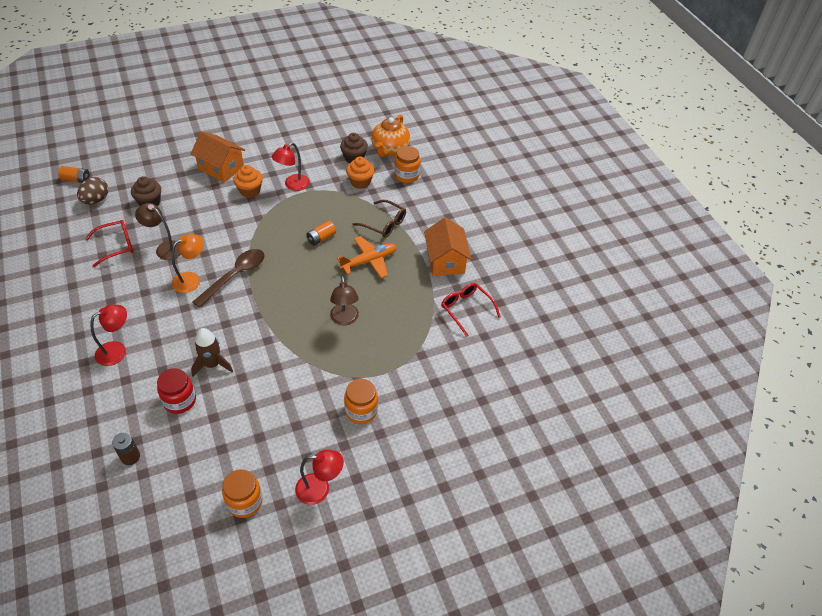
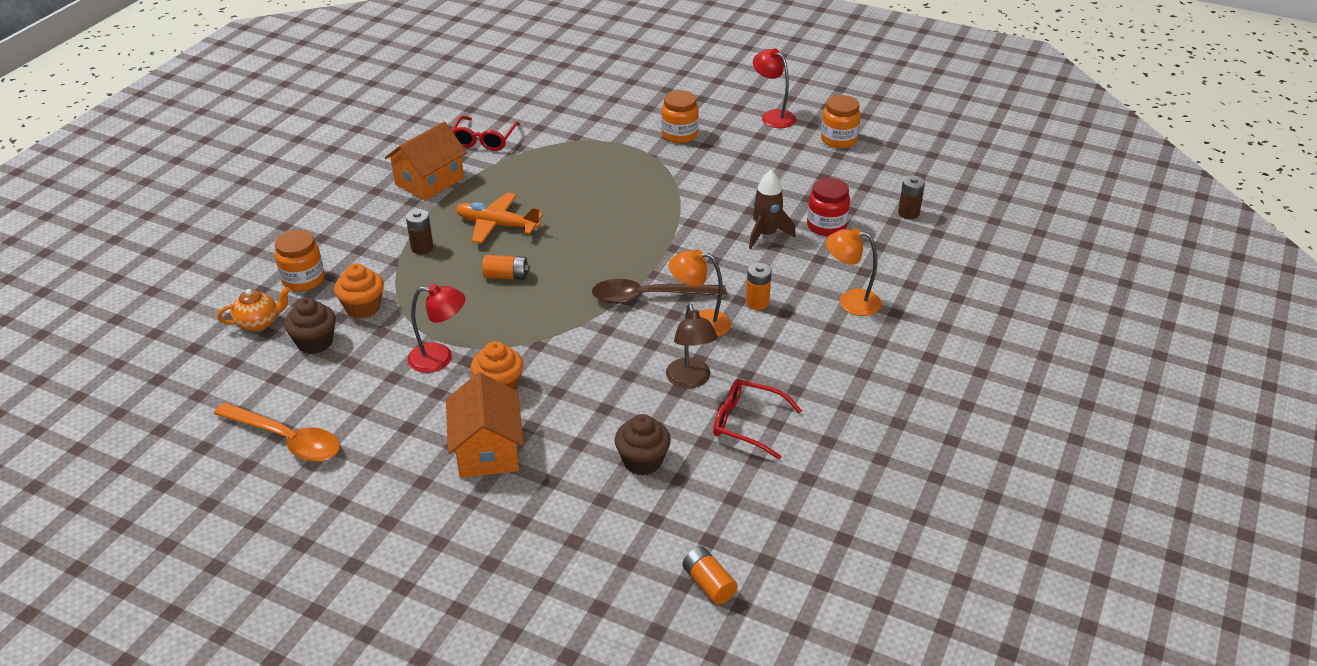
camera: 130 degrees left, 10 degrees down
(96, 200) = (712, 519): brown egg -> none
(117, 350) = (850, 301): red lamp -> orange lamp
(172, 312) = (757, 303): none -> orange battery
(302, 126) = (287, 440): none -> orange spoon
(344, 319) = (598, 195): brown lamp -> none
(384, 224) = (422, 248): brown glasses -> brown battery
(390, 150) = (259, 323): orange teapot -> orange teapot, size x0.62

